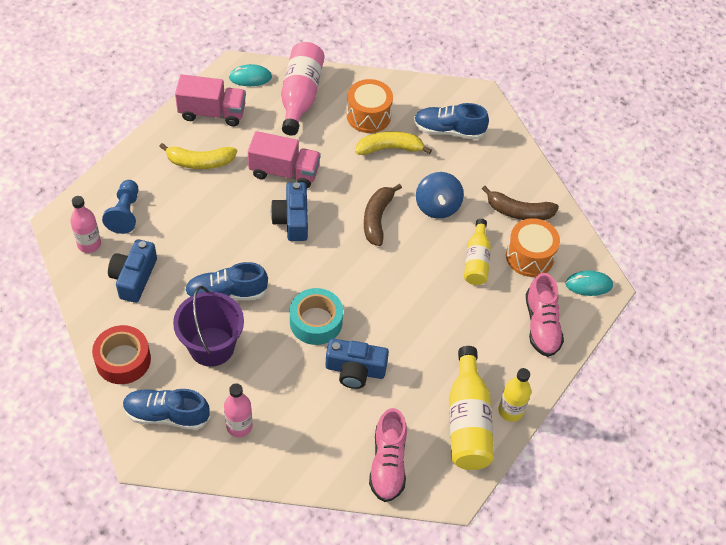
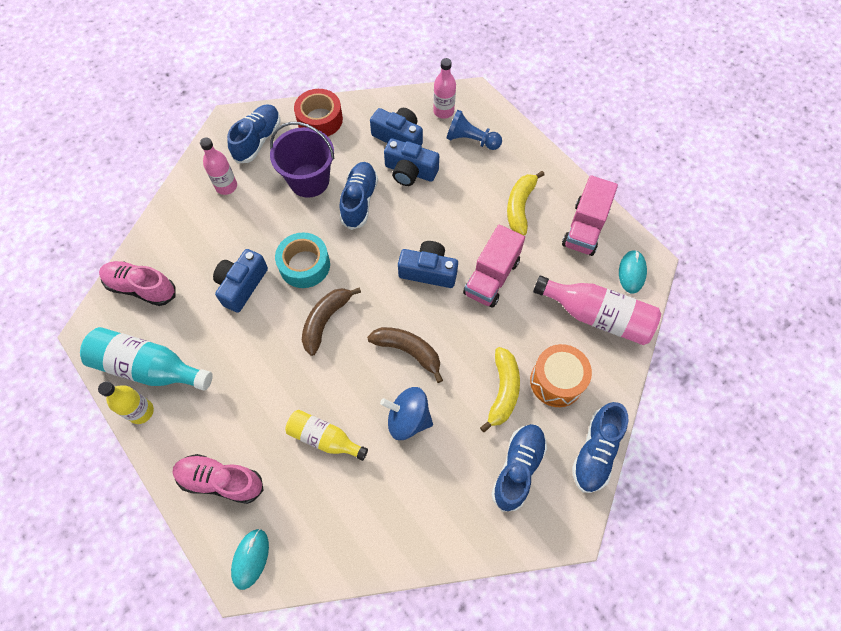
camera: 110 degrees right, 10 degrees up
(178, 258) = (410, 171): none -> blue camera
(417, 87) = (595, 451): none -> blue shoe
(467, 421) = (149, 367): yellow bottle -> turquoise bottle
(518, 212) = (376, 512): brown banana -> brown banana (325, 321)
(529, 256) = (311, 501): orange drum -> none

